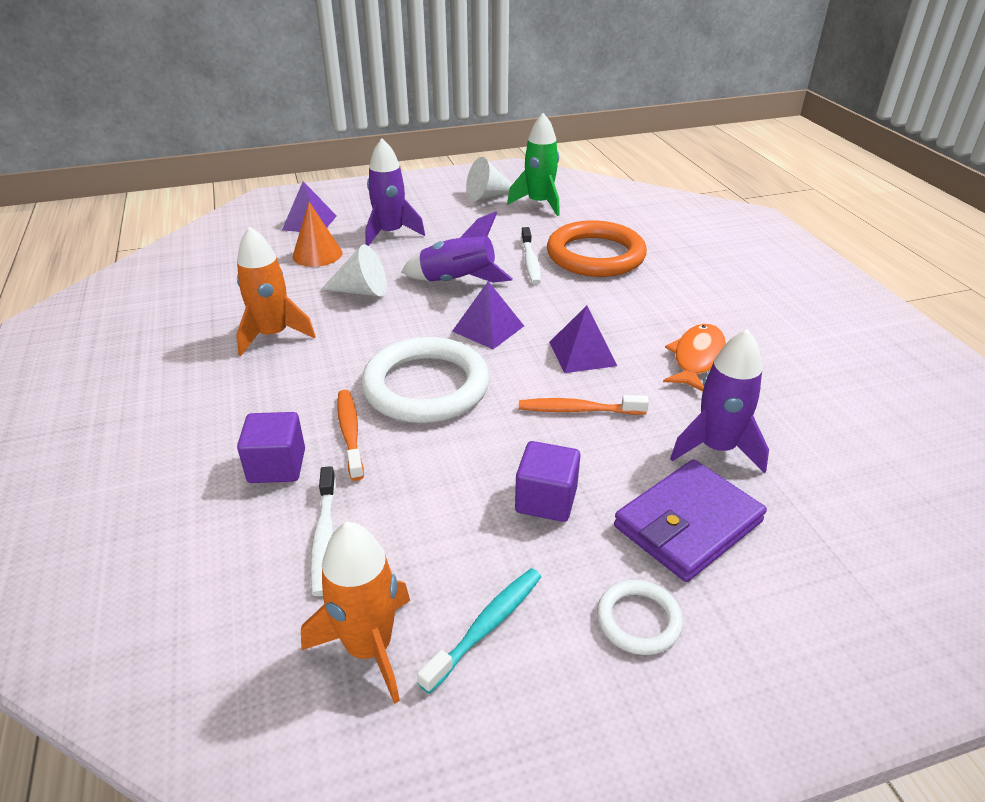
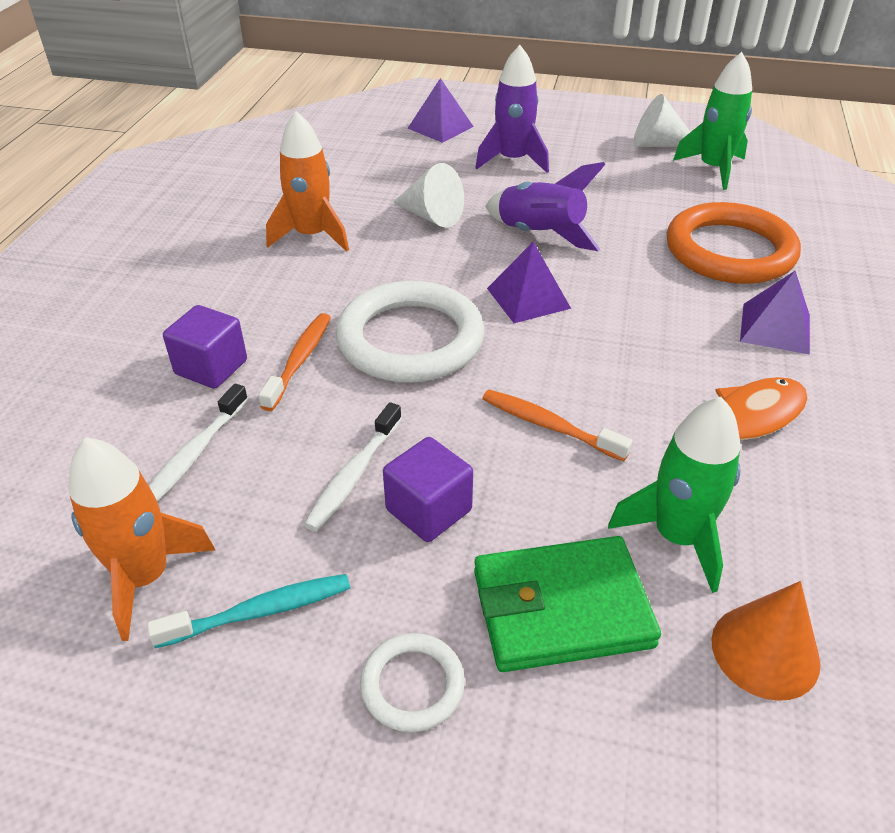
camera: 30 degrees right, 5 degrees up
(317, 254) = (420, 163): orange cone -> orange cone (765, 651)
(530, 262) = (642, 236): white toothbrush -> white toothbrush (353, 475)
(582, 353) = (610, 363): purple pyramid -> purple pyramid (775, 328)
(688, 524) = (561, 608): purple wallet -> green wallet
(716, 448) = (677, 537): purple rocket -> green rocket

